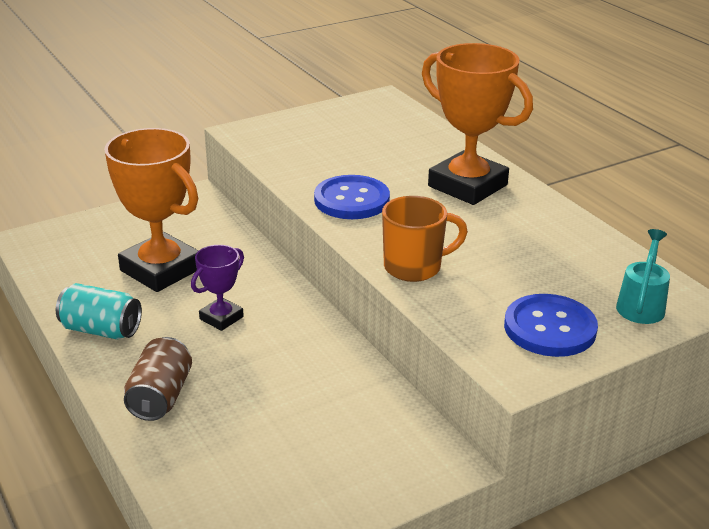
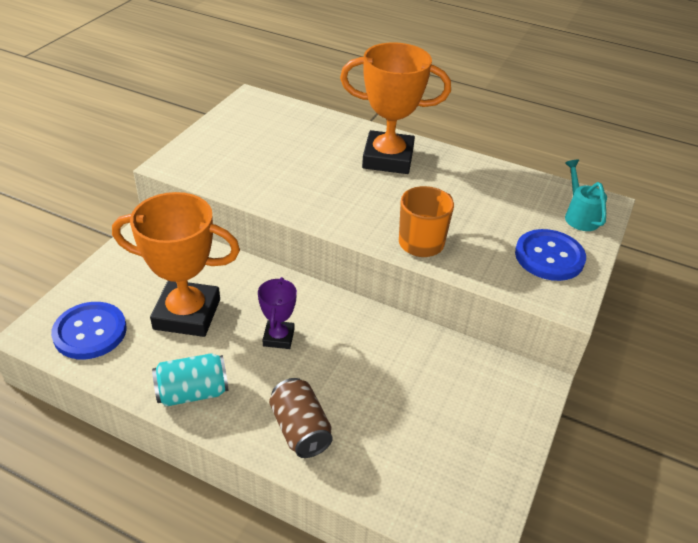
camera: 35 degrees left, 10 degrees up
(351, 200) = (321, 200): blue button -> blue button (90, 332)

